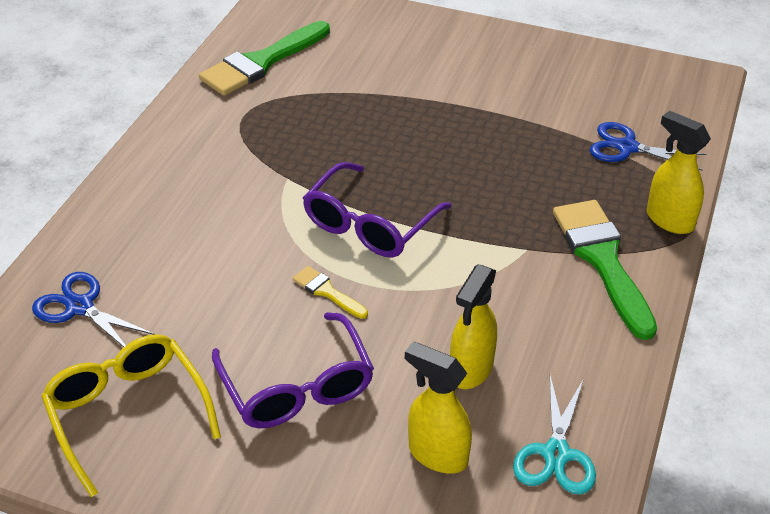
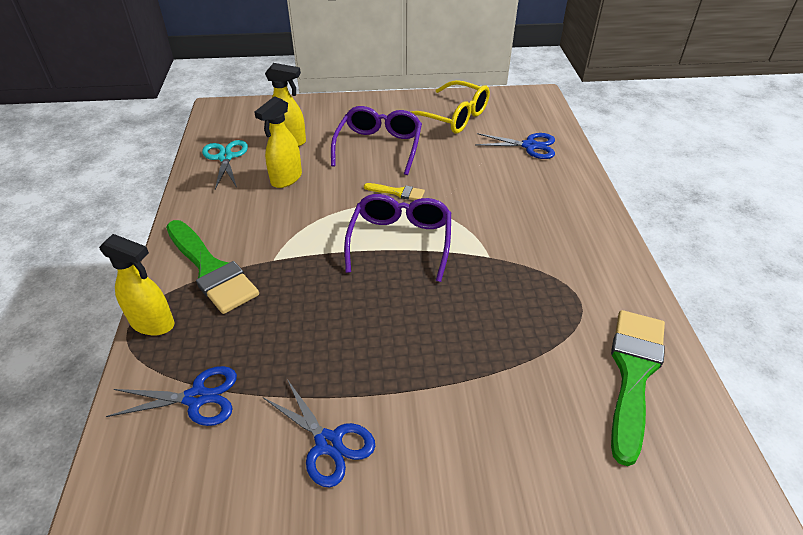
camera: 155 degrees right, 0 degrees up
(297, 387) = (379, 146): purple glasses -> purple glasses turned 60 degrees clockwise
(471, 370) = (286, 179): yellow spray bottle -> yellow spray bottle turned 150 degrees counterclockwise
(525, 92) = (328, 443): none -> blue scissors

